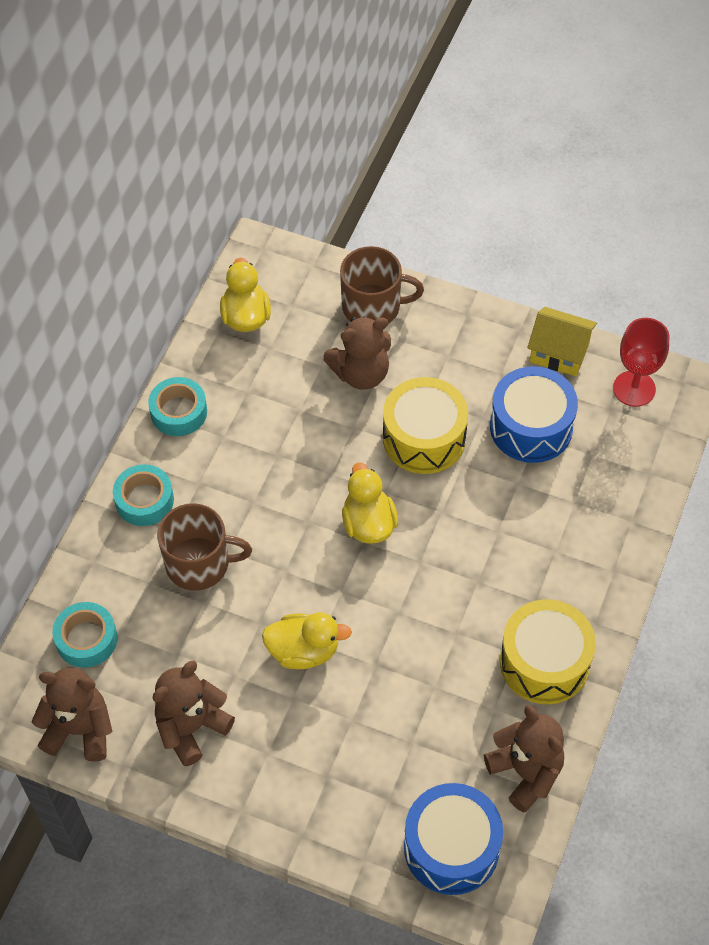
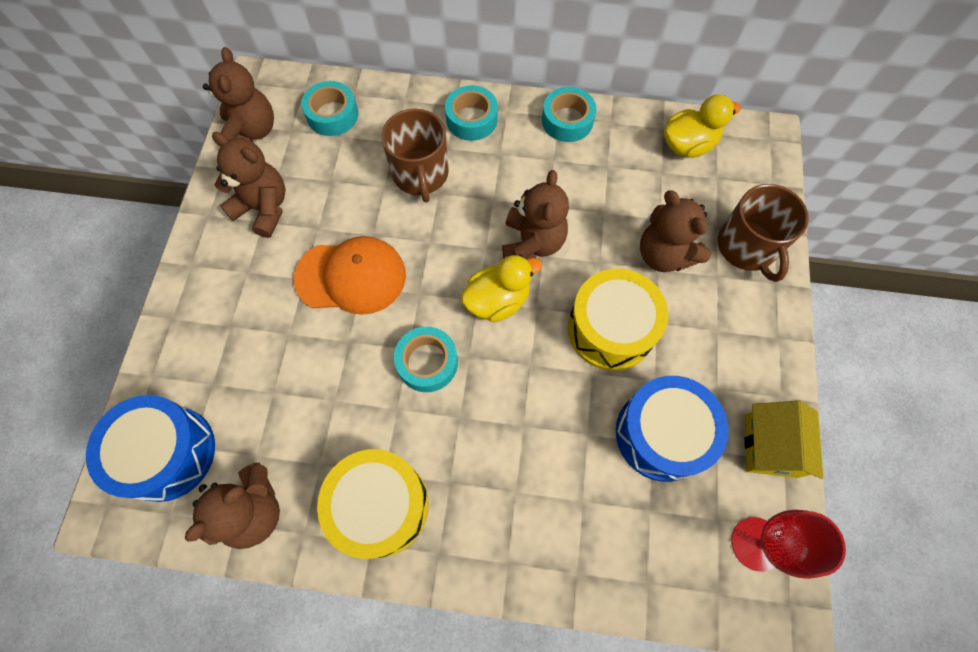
camera: 75 degrees right, 10 degrees up
(304, 651) = (351, 277): yellow duck -> orange cap
(315, 479) = (532, 243): none -> brown teddy bear
(417, 598) = (427, 362): none -> turquoise tape

